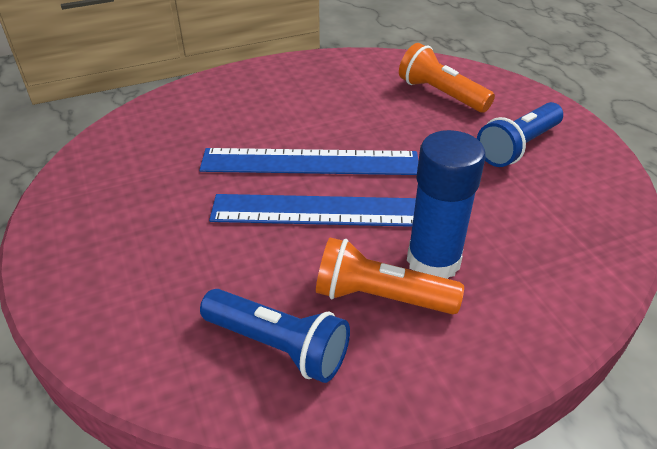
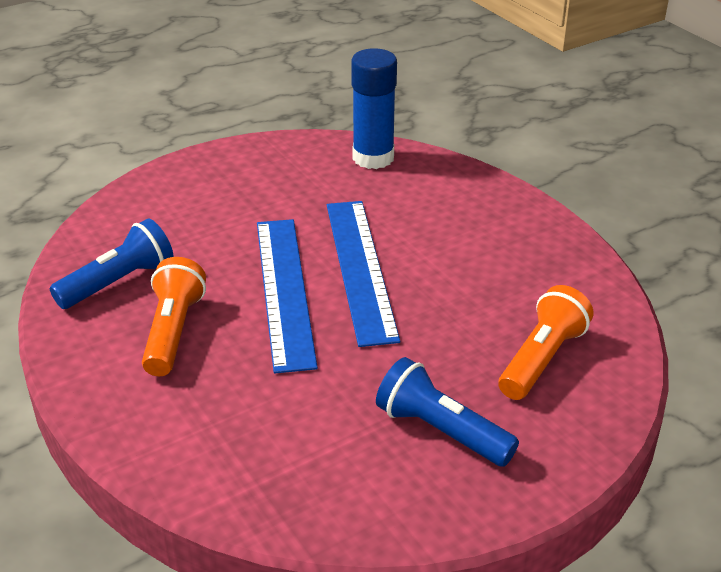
camera: 80 degrees right, 5 degrees down
(278, 345) = (118, 282): blue flashlight -> blue flashlight turned 150 degrees counterclockwise
(433, 261) = (222, 362): blue glue stick -> blue glue stick (373, 158)

